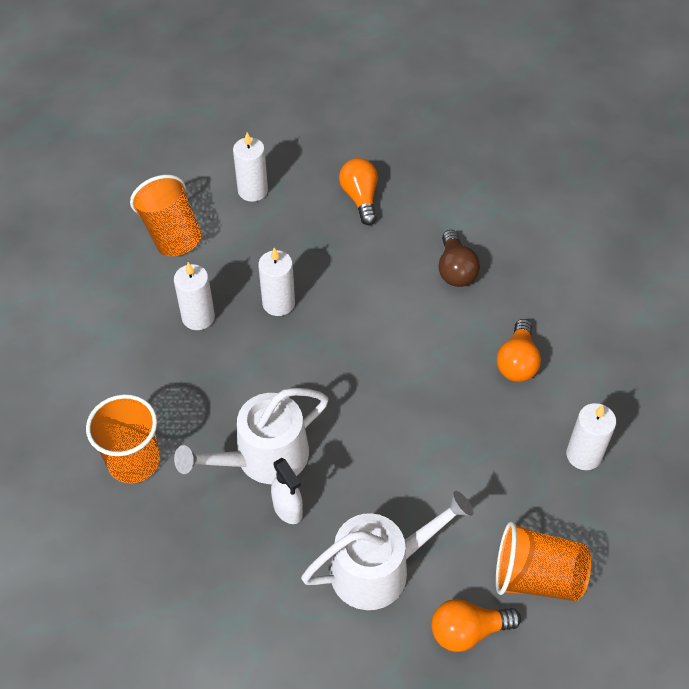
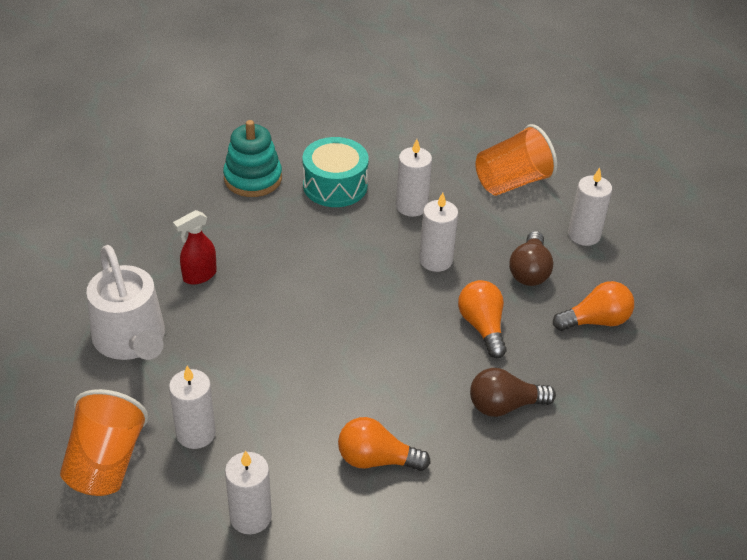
camera: 85 degrees right, 10 degrees down
(133, 461) = (253, 178): orange cup -> turquoise stacking toy
(156, 382) = (335, 185): none -> turquoise drum
(263, 457) = (254, 257): white watering can -> none
(288, 509) = (199, 276): white spray bottle -> red spray bottle
(297, 235) = (529, 271): none -> brown light bulb
(468, 631) = (58, 404): orange light bulb -> orange light bulb (482, 327)
(497, 502) = (196, 433): none -> white candle

